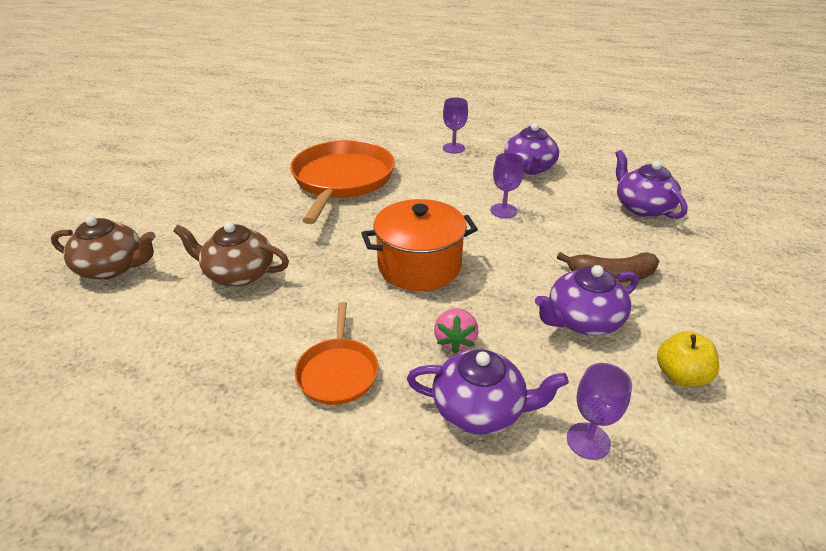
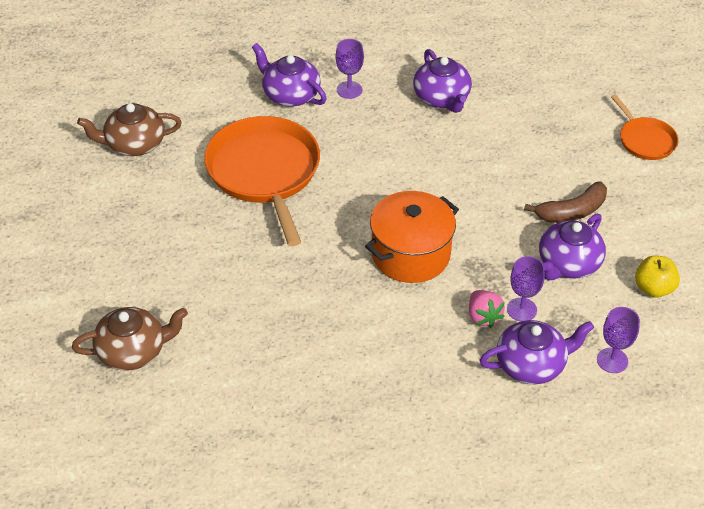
camera: 25 degrees left, 10 degrees up
(238, 273) = (257, 317): brown teapot -> brown teapot (134, 144)
(338, 372) = (412, 374): orange pan -> orange pan (645, 140)
(503, 211) = (447, 165): purple goblet -> purple goblet (521, 309)
(642, 207) = (567, 121): purple teapot -> purple teapot (290, 94)

